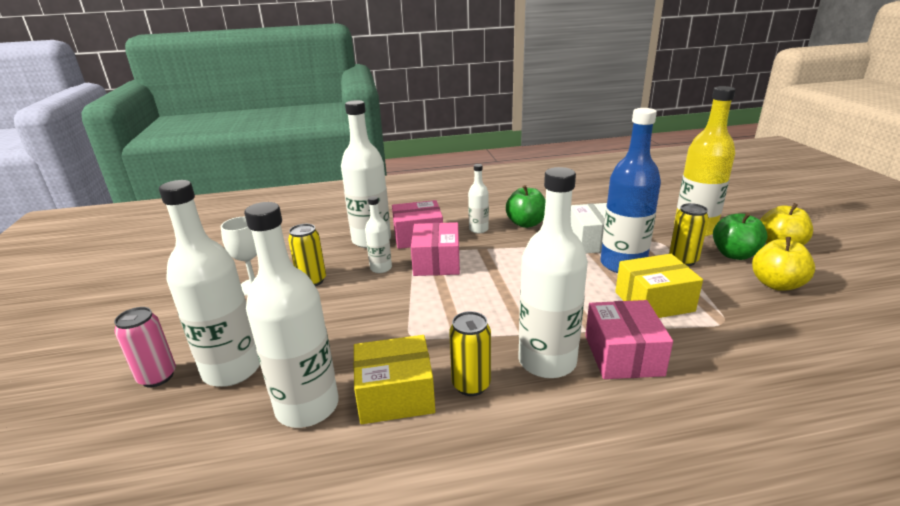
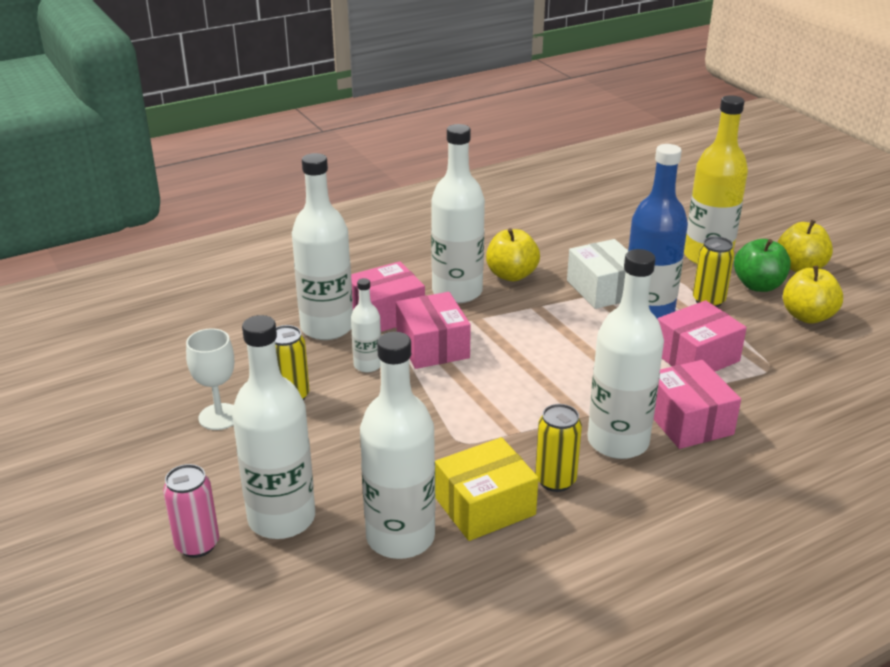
camera: 20 degrees left, 5 degrees up
(478, 229) = (457, 292): white bottle -> white bottle, size x1.97
(526, 223) = (511, 275): green apple -> yellow apple
(654, 301) = (696, 356): yellow box -> pink box

